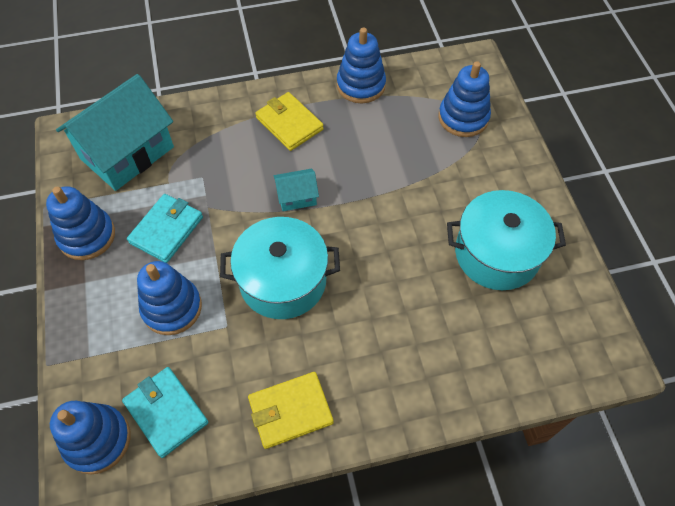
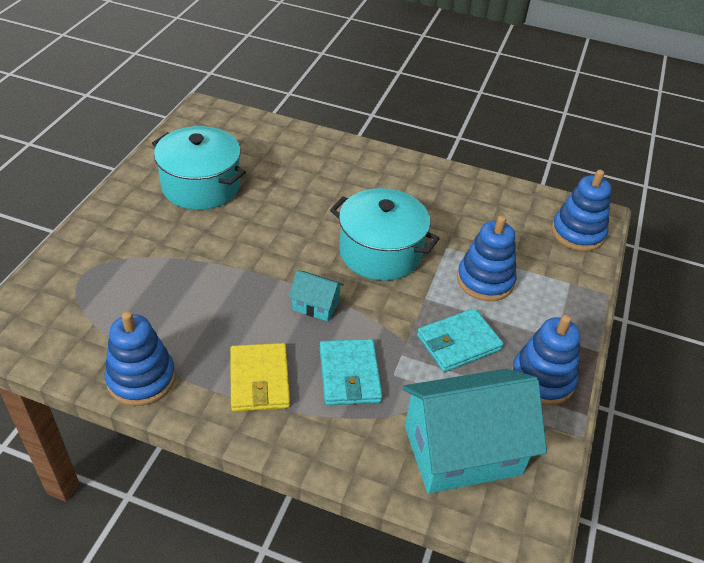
camera: 150 degrees left, 15 degrees down
(166, 412) = (520, 223): turquoise wallet -> turquoise wallet (349, 375)
(290, 411) = (431, 185): yellow wallet -> none
(463, 118) = (89, 286): blue stacking toy -> none

